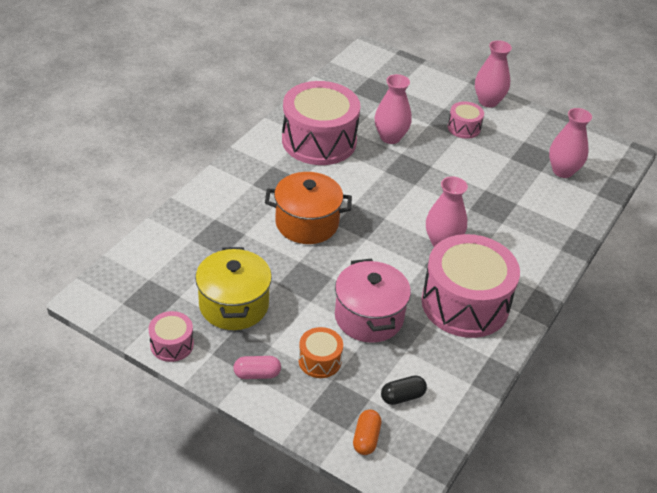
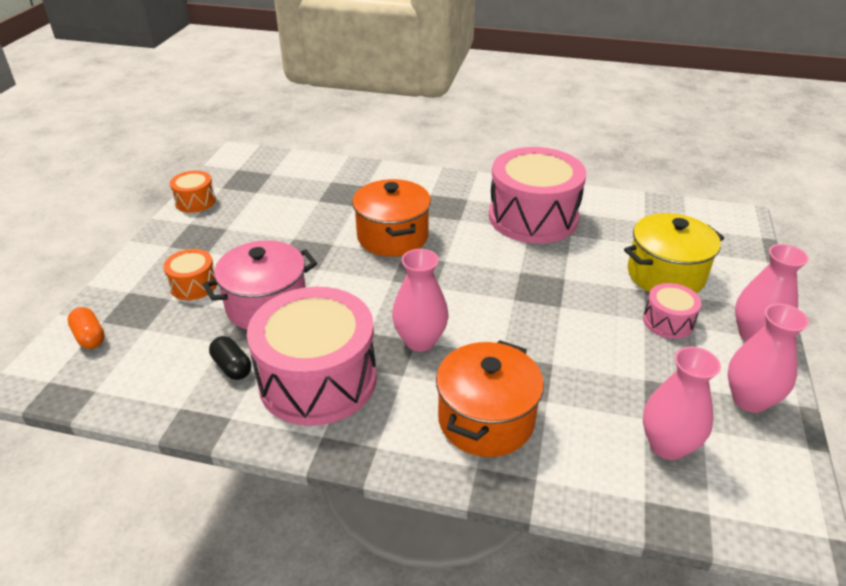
camera: 75 degrees right, 5 degrees down
(172, 344) = (195, 201): pink drum -> orange drum
(234, 305) = (254, 220): yellow pot -> yellow pot (665, 275)
(257, 374) = (168, 252): pink capsule -> none
(366, 438) = (89, 337): orange capsule -> orange capsule turned 60 degrees clockwise
(390, 137) = (586, 264): pink vase -> pink vase (749, 400)
(402, 396) = (151, 352): black capsule -> black capsule (232, 367)
(525, 234) = (486, 420): none -> orange pot

